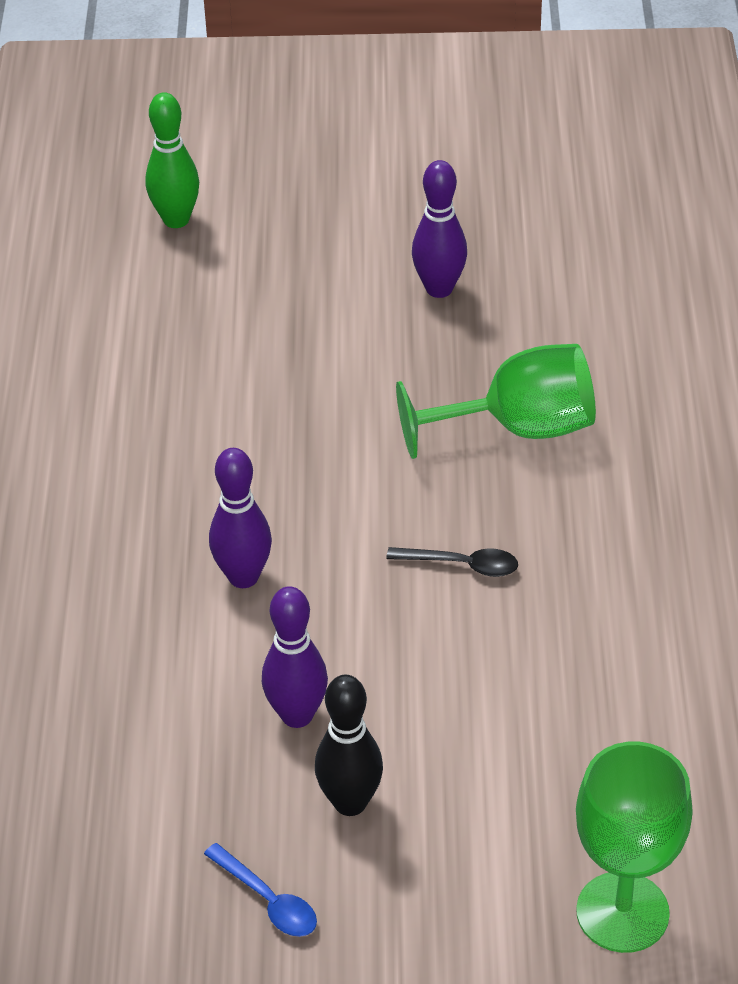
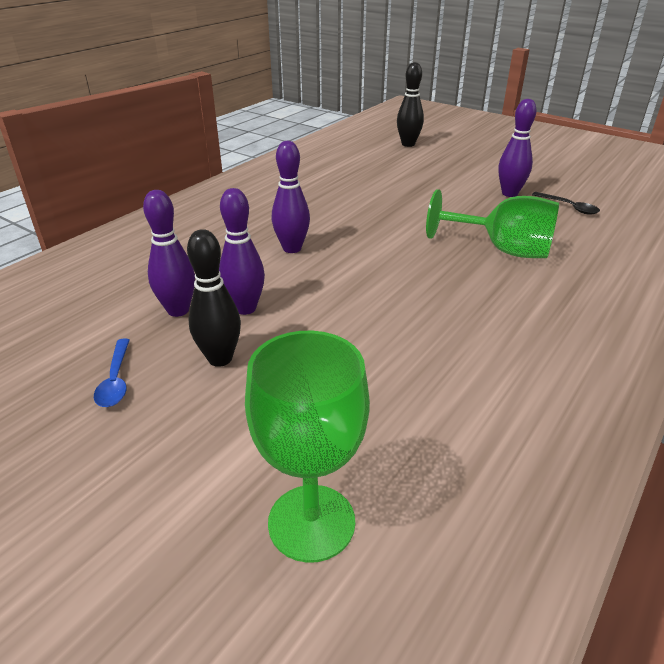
camera: 35 degrees right, 10 degrees down
(176, 219) = (408, 144): green bowling pin -> black bowling pin
(217, 767) = (178, 310): none -> purple bowling pin
(462, 565) = (410, 287): black spoon -> black spoon (569, 207)

